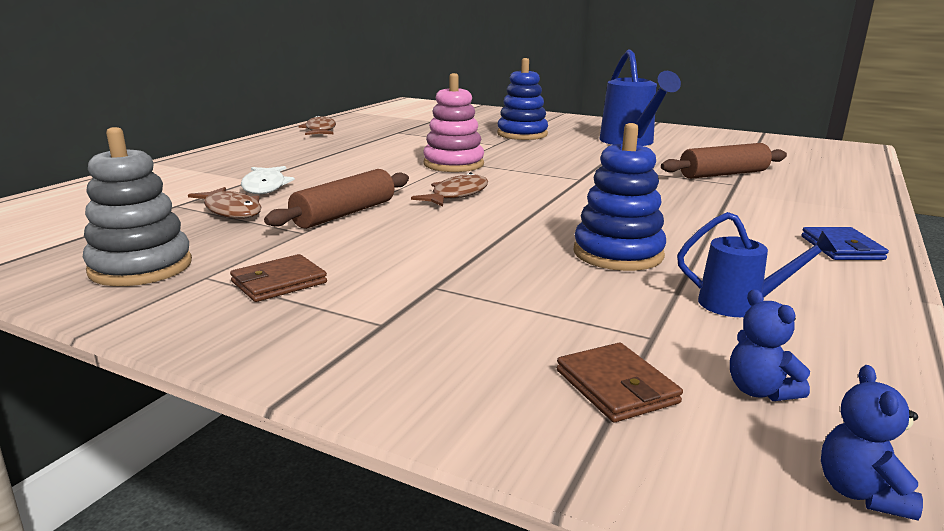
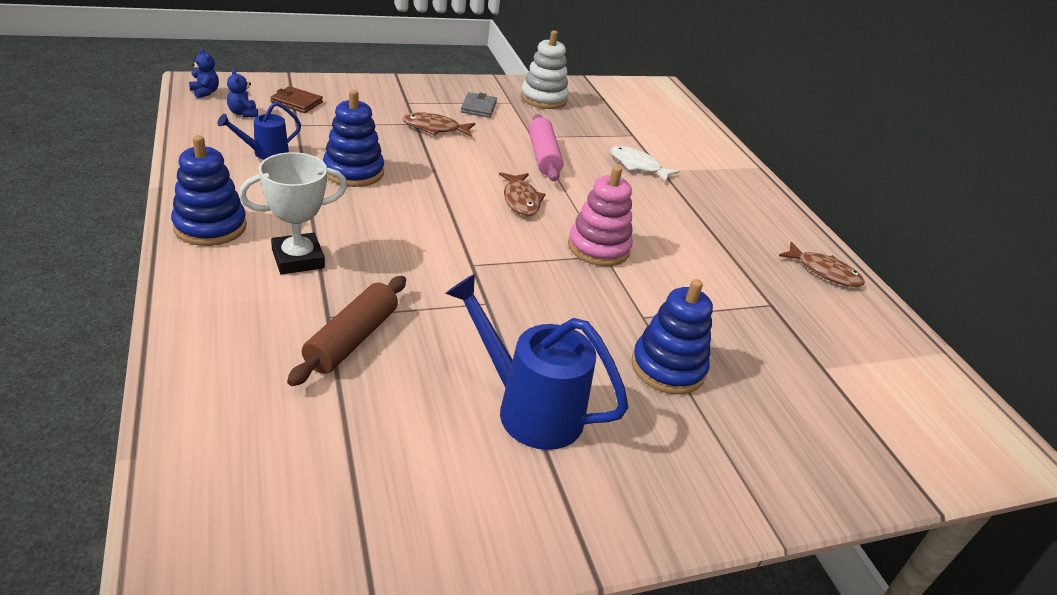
camera: 130 degrees right, 15 degrees up
(141, 267) = (543, 99): grey stacking toy -> white stacking toy
(231, 211) = (598, 139): brown fish -> brown fish (435, 128)
(279, 282) = (478, 107): brown wallet -> grey wallet
(344, 214) = (543, 156): brown rolling pin -> pink rolling pin
(745, 210) = (298, 259): none -> white trophy
(759, 391) = (243, 113): blue teddy bear -> blue teddy bear turned 135 degrees counterclockwise
(841, 248) = (210, 226): blue wallet -> blue stacking toy

